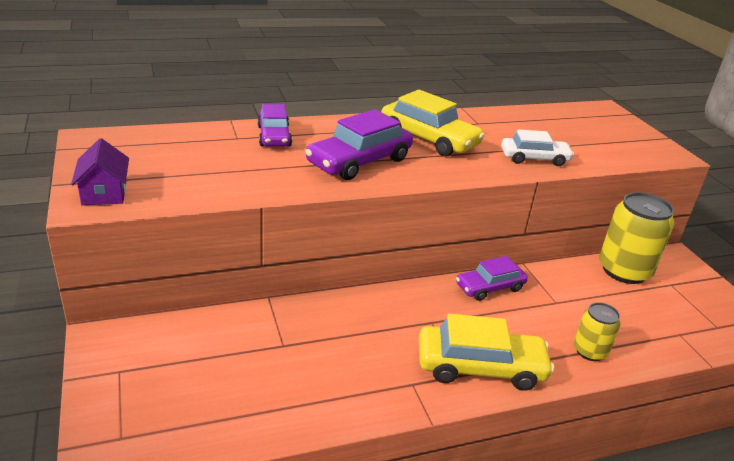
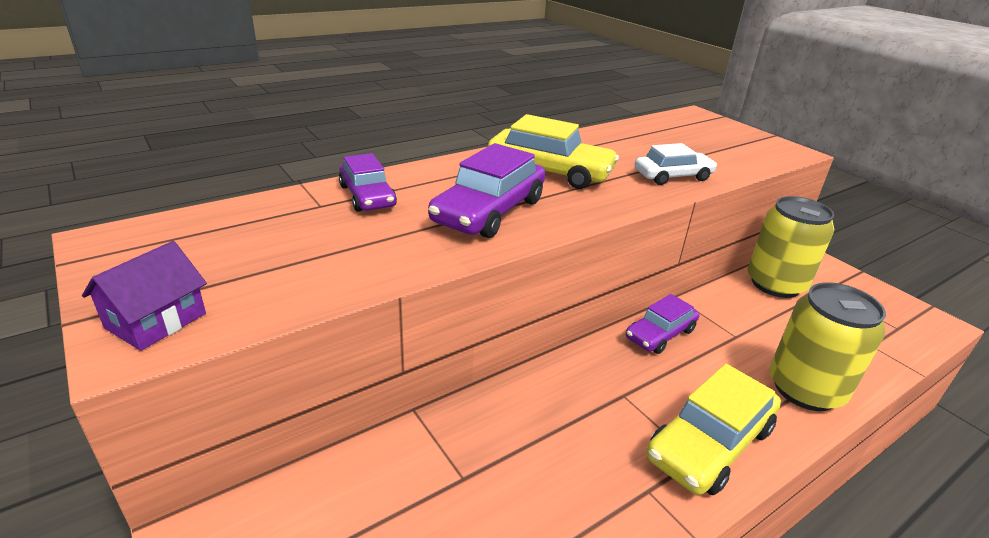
camera: 15 degrees left, 0 degrees up
(104, 192) = (156, 320): purple house -> purple house turned 60 degrees clockwise
(480, 367) = (709, 443): yellow car -> yellow car turned 150 degrees clockwise
(590, 351) = (805, 389): yellow can -> yellow can, size x1.81

